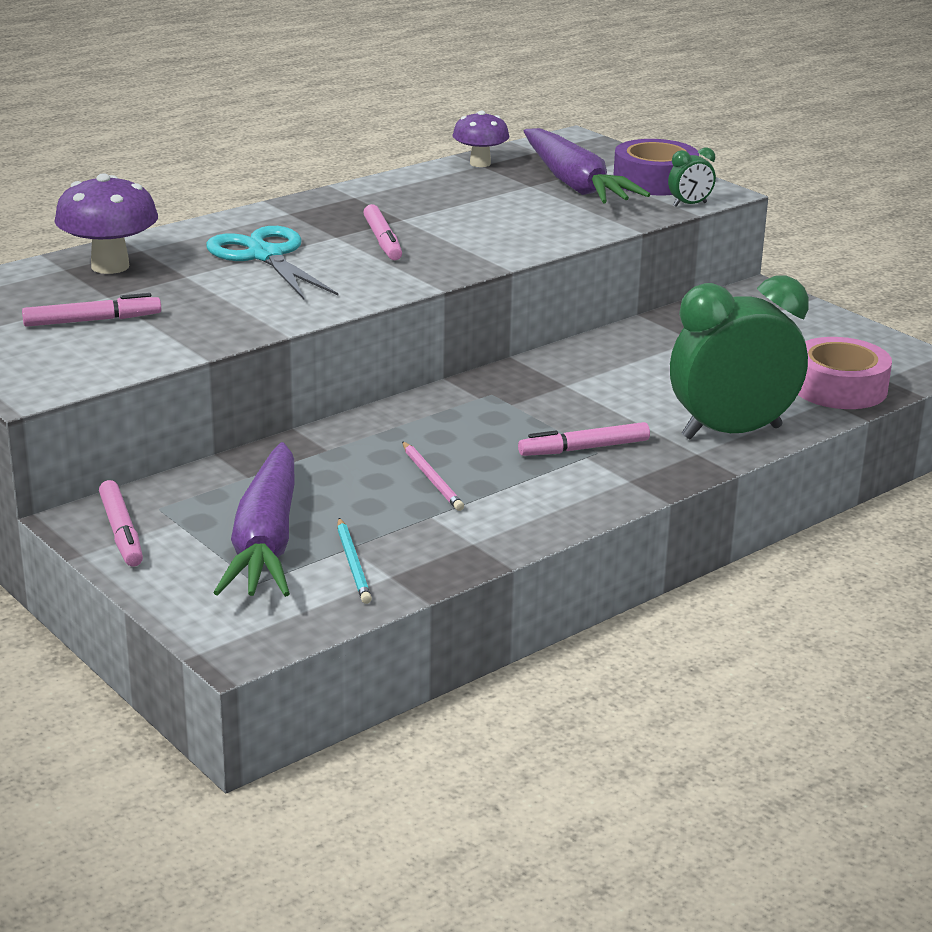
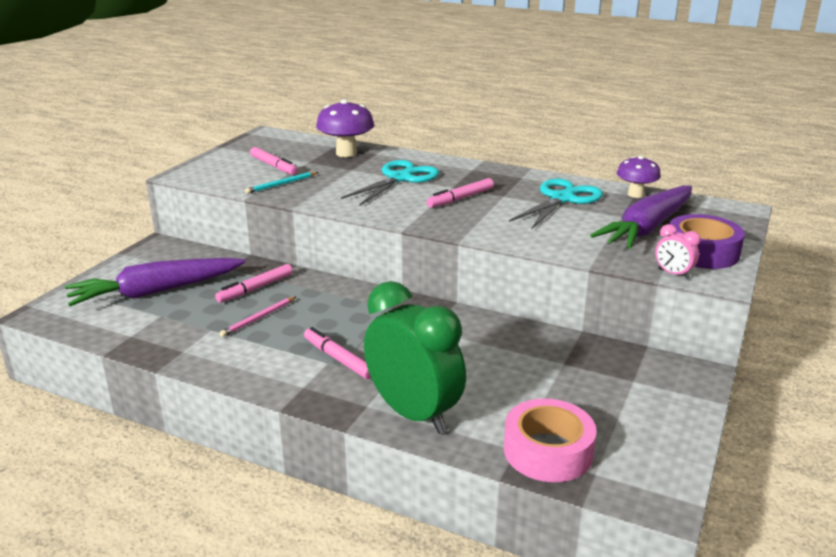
camera: 65 degrees right, 0 degrees up
(121, 532) = (149, 256): pink marker -> pink marker (255, 288)
(353, 563) = (140, 321): turquoise pencil -> turquoise pencil (282, 184)
(450, 196) = (562, 199): none -> turquoise scissors
(689, 205) = (673, 274): green clock -> pink clock

